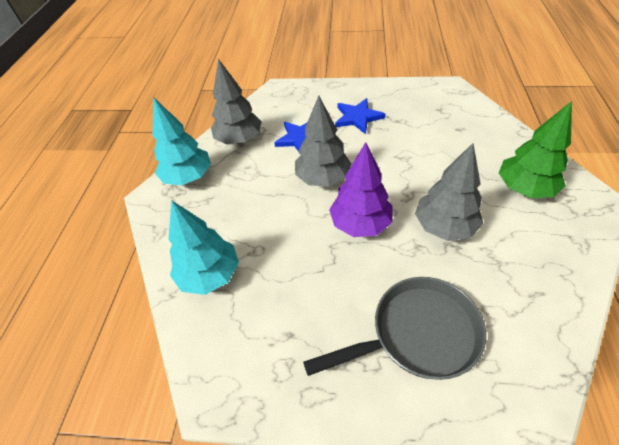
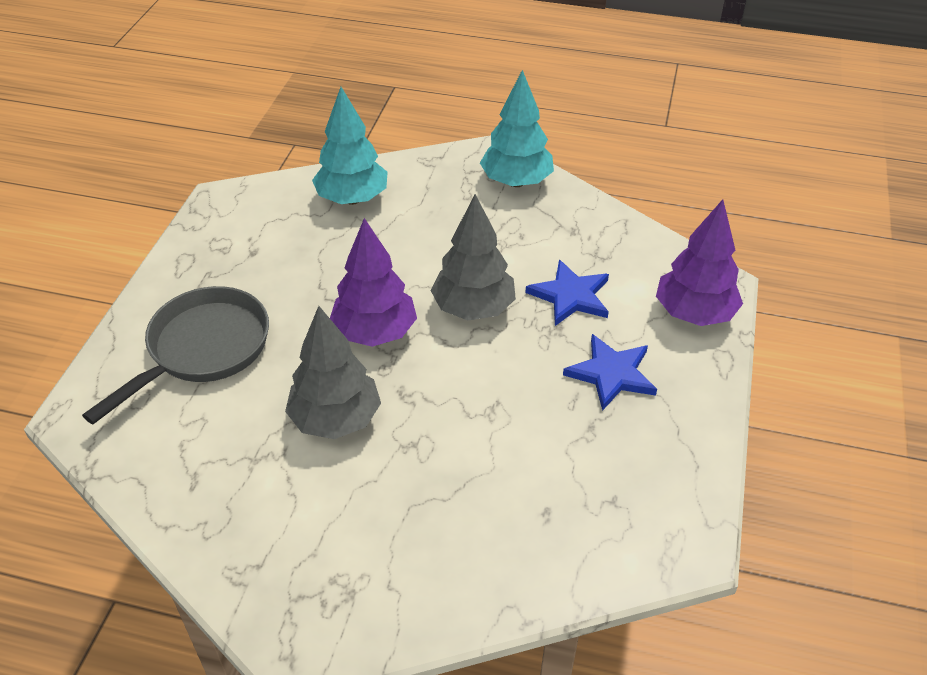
camera: 95 degrees right, 5 degrees down
(239, 140) = (584, 230): grey tree -> none
(304, 94) = (694, 313): none -> purple tree
(417, 334) = (202, 350): grey pan -> grey pan turned 135 degrees counterclockwise
(524, 188) = (370, 549): green tree -> none

